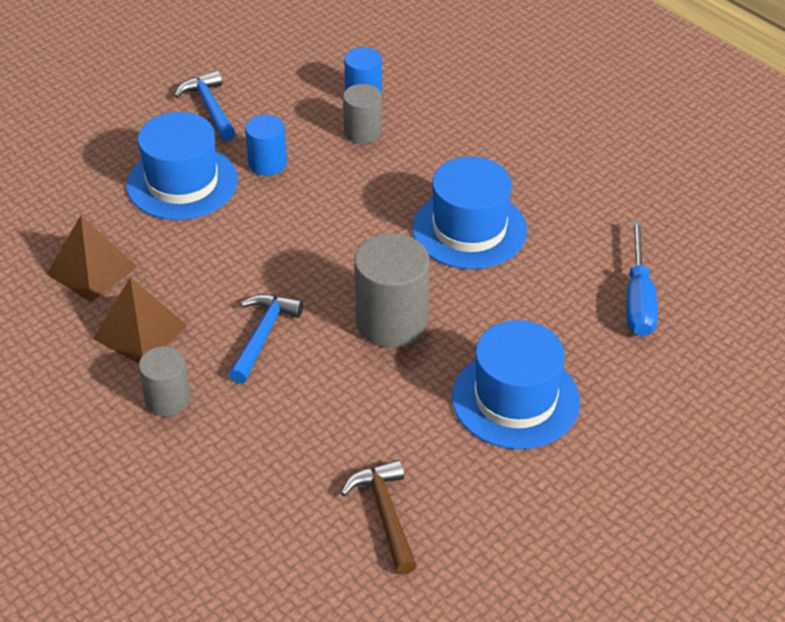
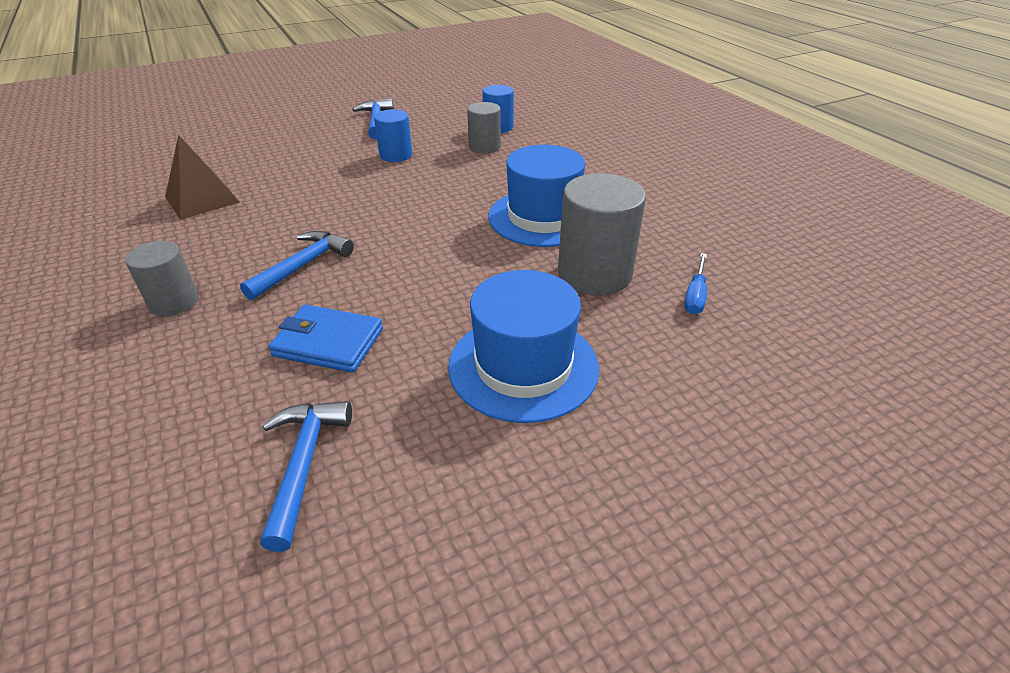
camera: 15 degrees right, 5 degrees down
(140, 332) = (199, 246): brown pyramid -> none
(182, 183) = (320, 158): blue hat -> none
(340, 411) = (329, 342): none -> blue wallet
(386, 514) = (304, 464): brown hammer -> blue hammer
(392, 322) = (430, 274): grey cylinder -> grey cylinder (594, 274)
(638, 299) = (695, 296): blue screwdriver -> blue screwdriver, size x0.59

